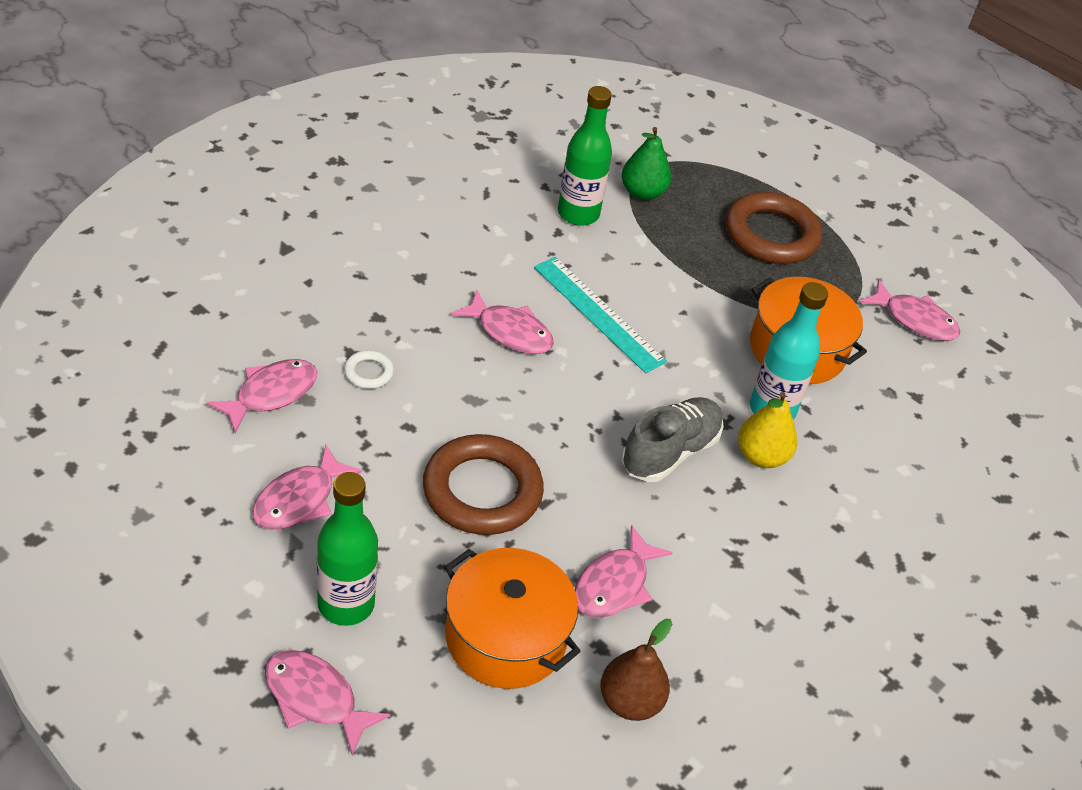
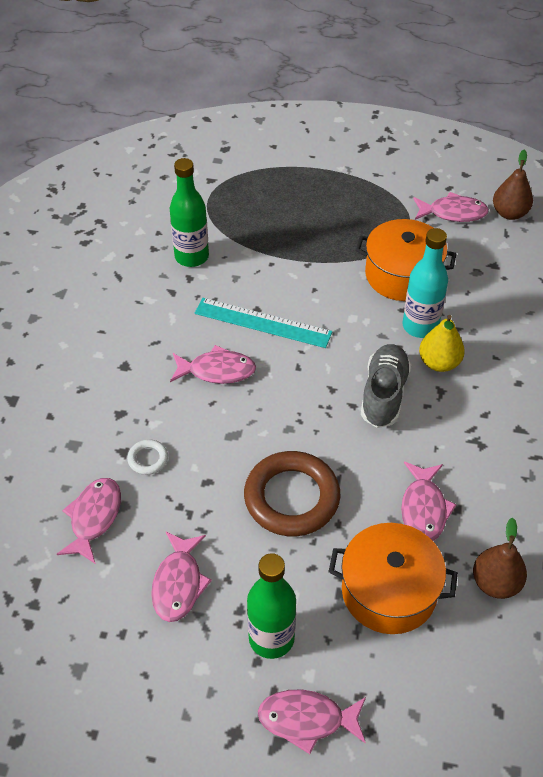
camera: 25 degrees left, 5 degrees up
(642, 193) = (221, 217): green pear -> none
(771, 235) = (324, 202): brown ring -> none
(985, 355) = (509, 213): none -> brown pear

